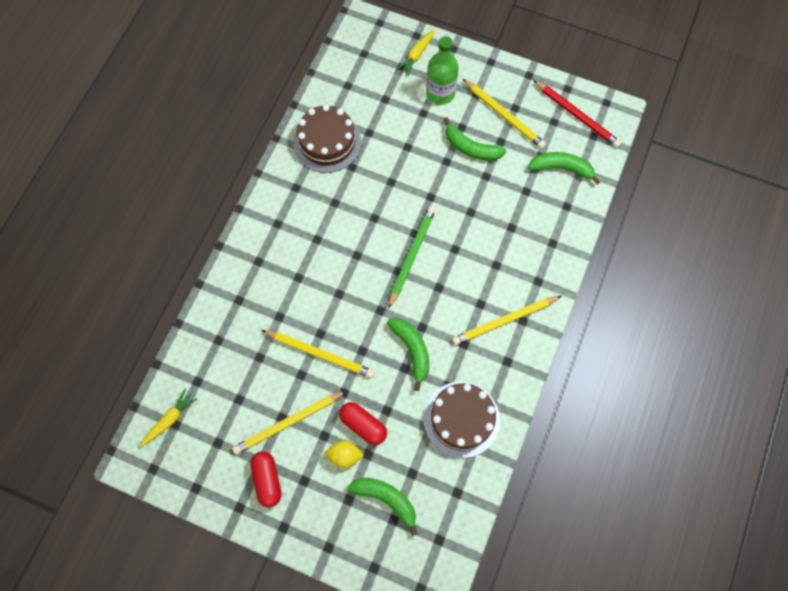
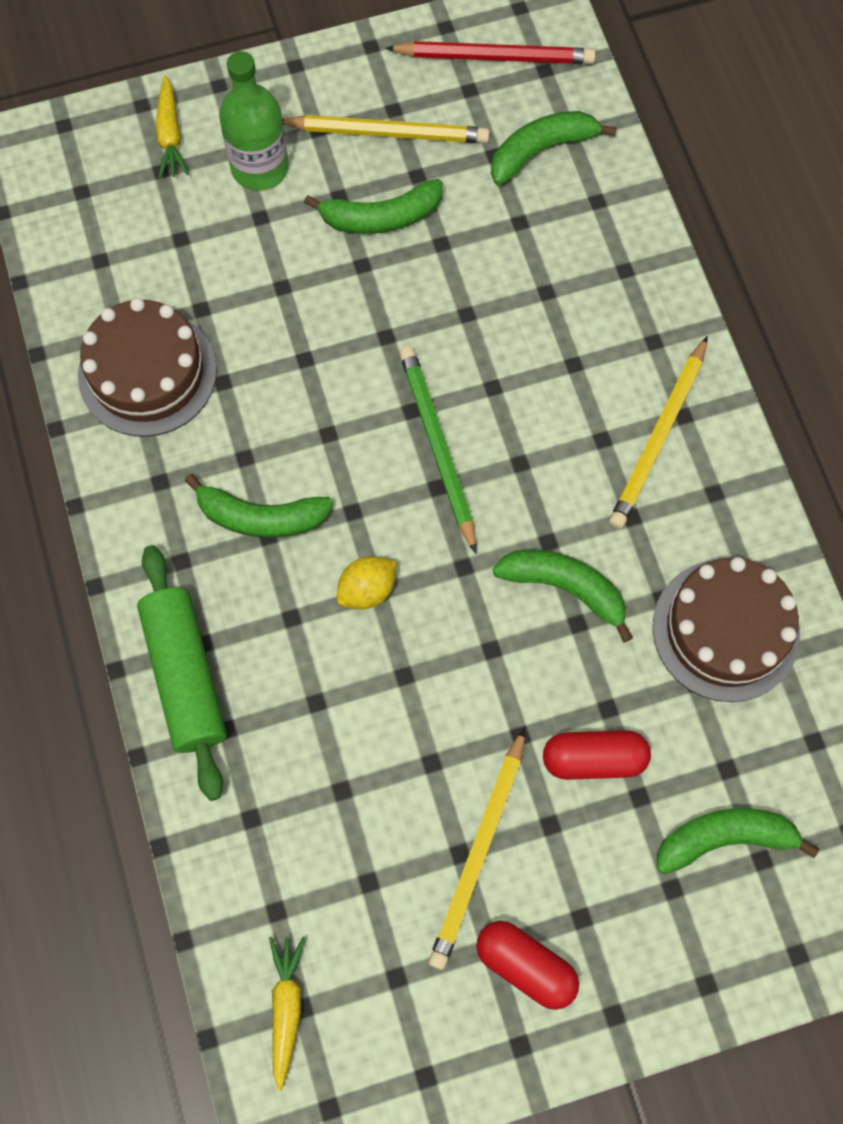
camera: 40 degrees left, 0 degrees up
(241, 268) = (185, 675): none -> green rolling pin
(320, 230) = (261, 517): none -> green banana
(320, 353) = (431, 707): yellow pencil -> none
(344, 455) = (607, 828): yellow lemon -> yellow lemon (367, 590)

